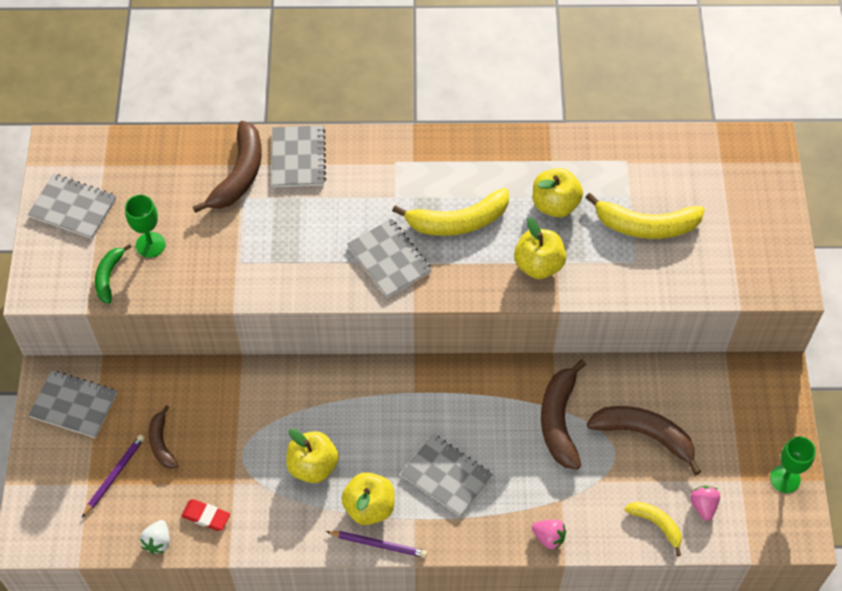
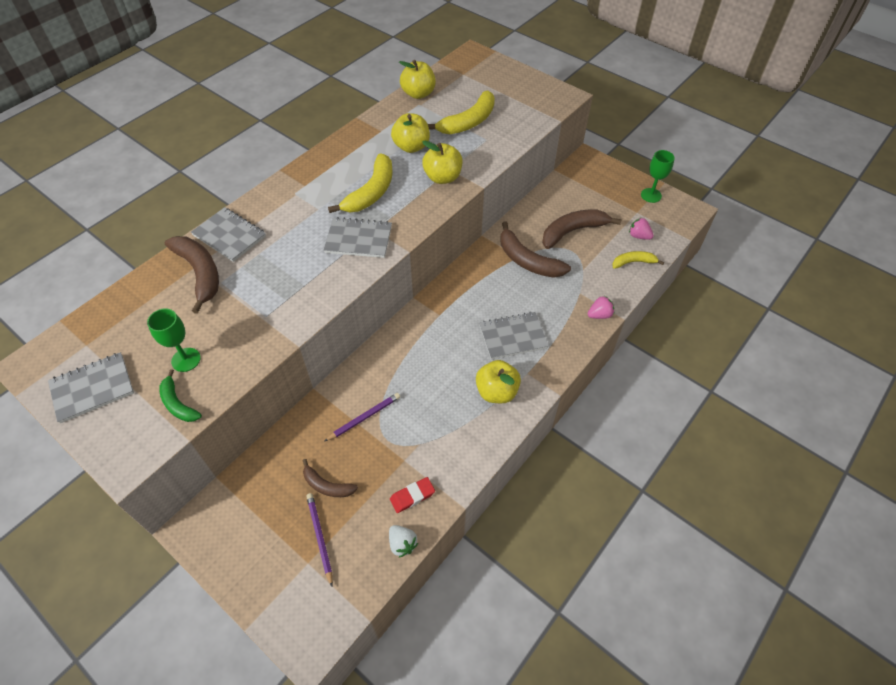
camera: 50 degrees left, 5 degrees down
(74, 405) = (234, 526): grey notebook -> none
(313, 466) = (437, 403): yellow apple -> yellow apple (418, 94)
(378, 544) = (528, 405): purple pencil -> purple pencil (364, 418)

